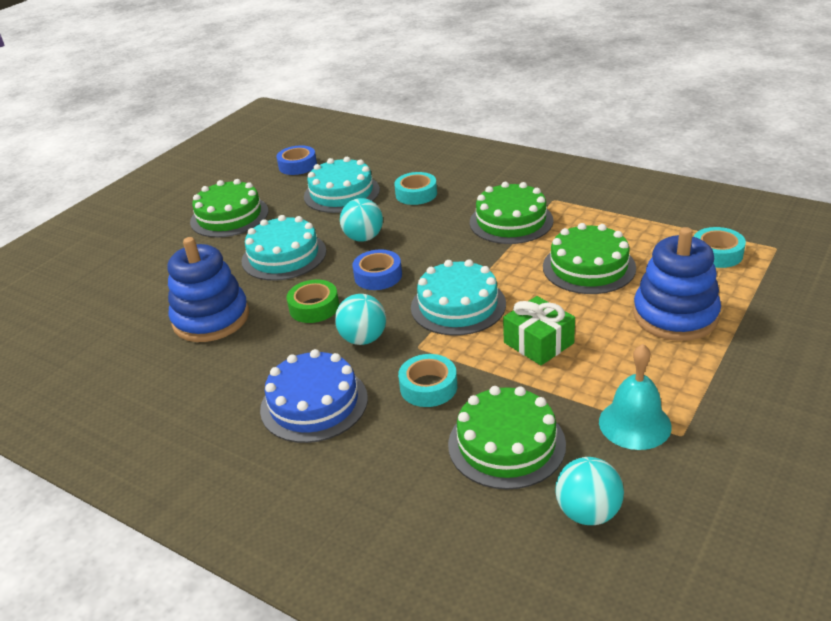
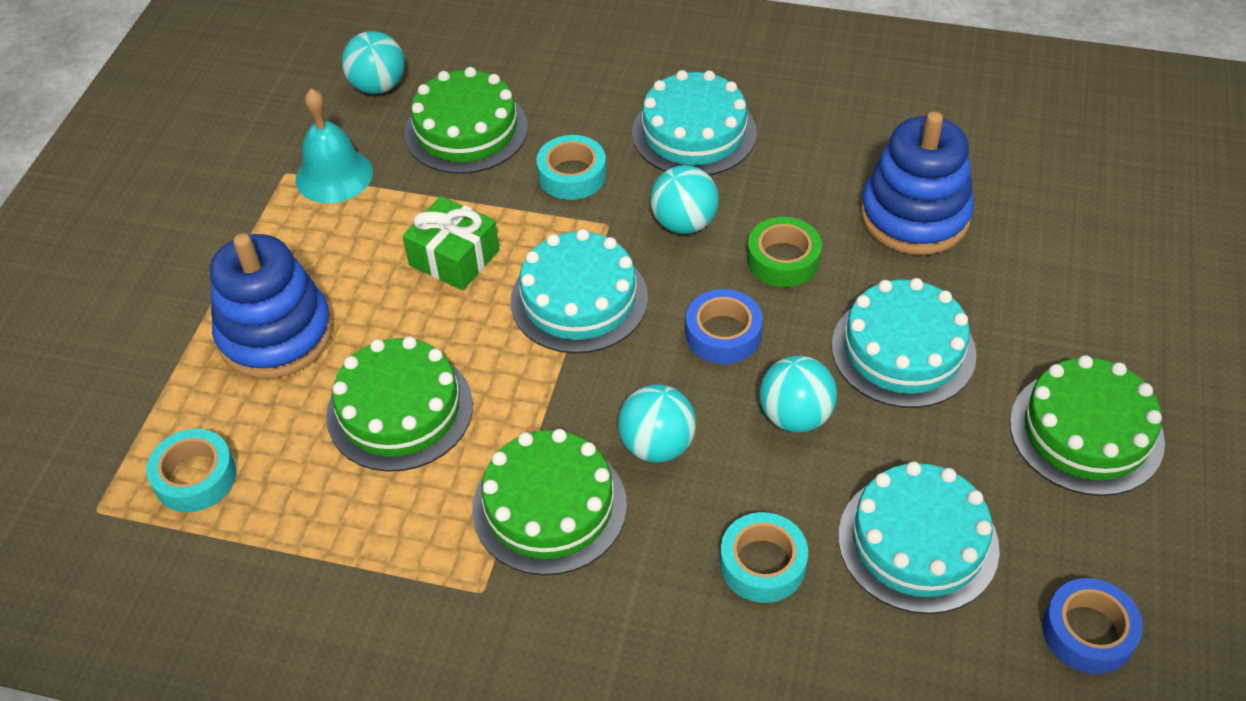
camera: 160 degrees right, 15 degrees up
(314, 403) = (694, 133): blue cake -> turquoise cake
(444, 236) = (657, 445): none -> turquoise ball

